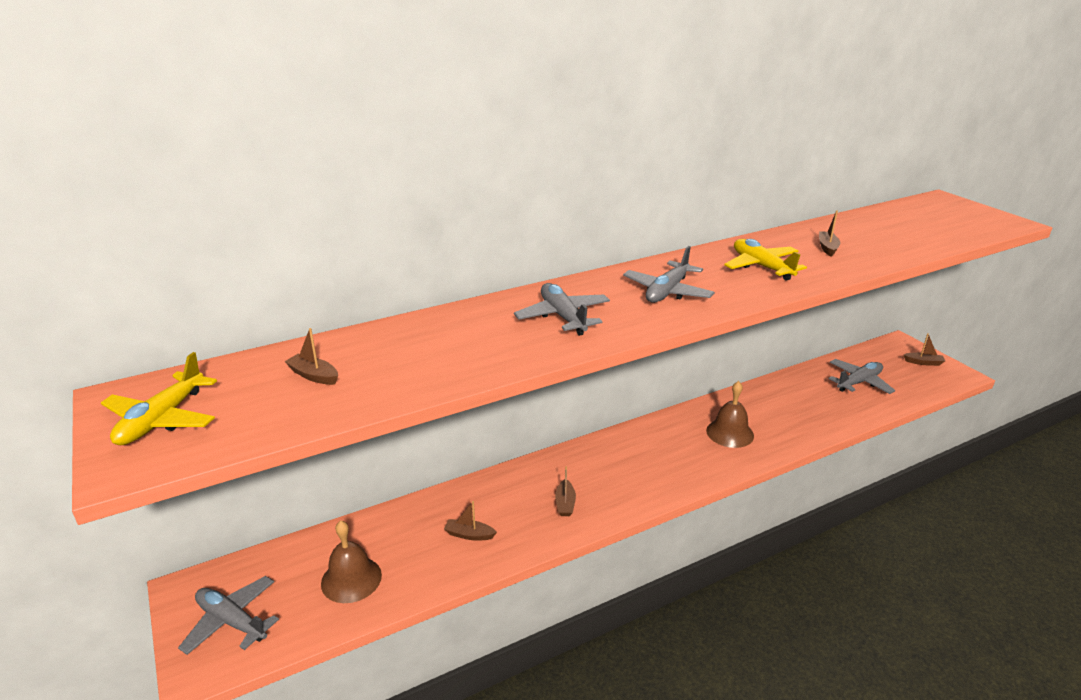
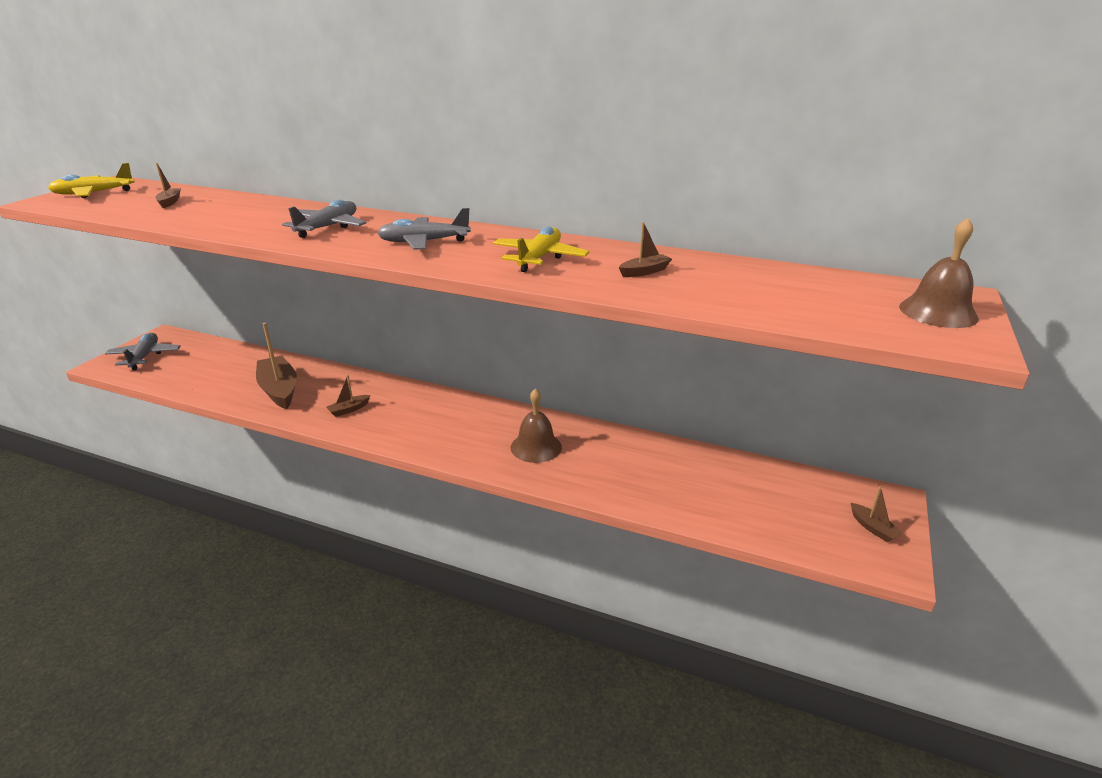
camera: 50 degrees right, 0 degrees up
(351, 579) = (204, 372): brown bell -> brown bell (938, 312)
(469, 534) = (279, 390): brown boat -> brown boat, size x2.11
(859, 382) = (745, 493): grey plane -> none

